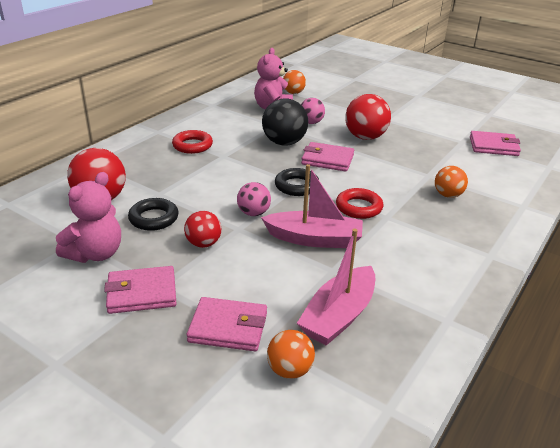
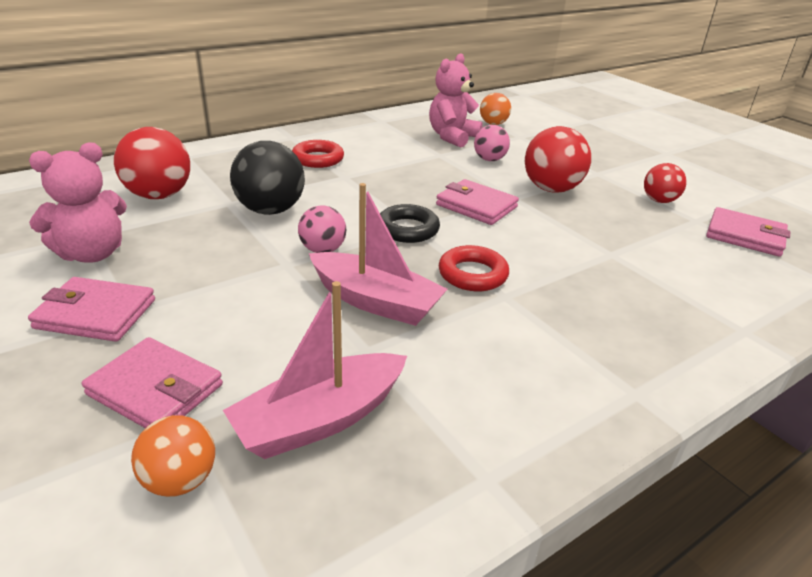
camera: 20 degrees right, 0 degrees up
(154, 218) = (196, 229): black ring -> none
(203, 243) = (226, 272): red ball -> red ball (659, 200)
(284, 143) = (434, 176): black ball -> black ball (270, 210)
(448, 195) = (623, 287): orange ball -> none

